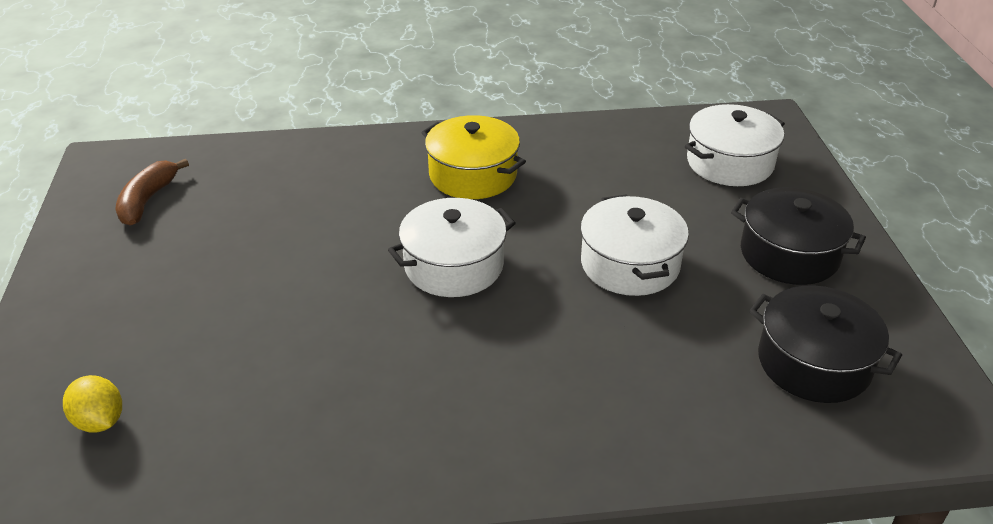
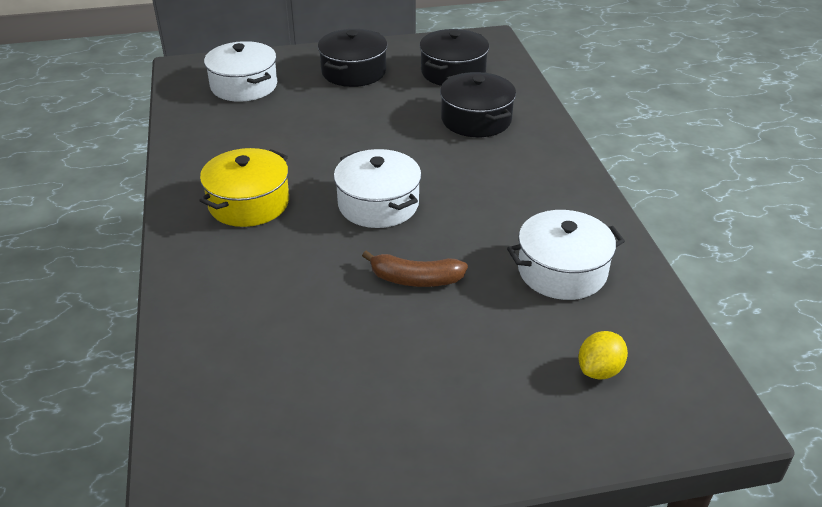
camera: 95 degrees left, 0 degrees up
(148, 200) = (279, 432): brown banana -> brown banana (415, 279)
(630, 264) = (369, 128): white pot -> white pot (562, 271)
(659, 375) = (476, 119): none -> black pot

